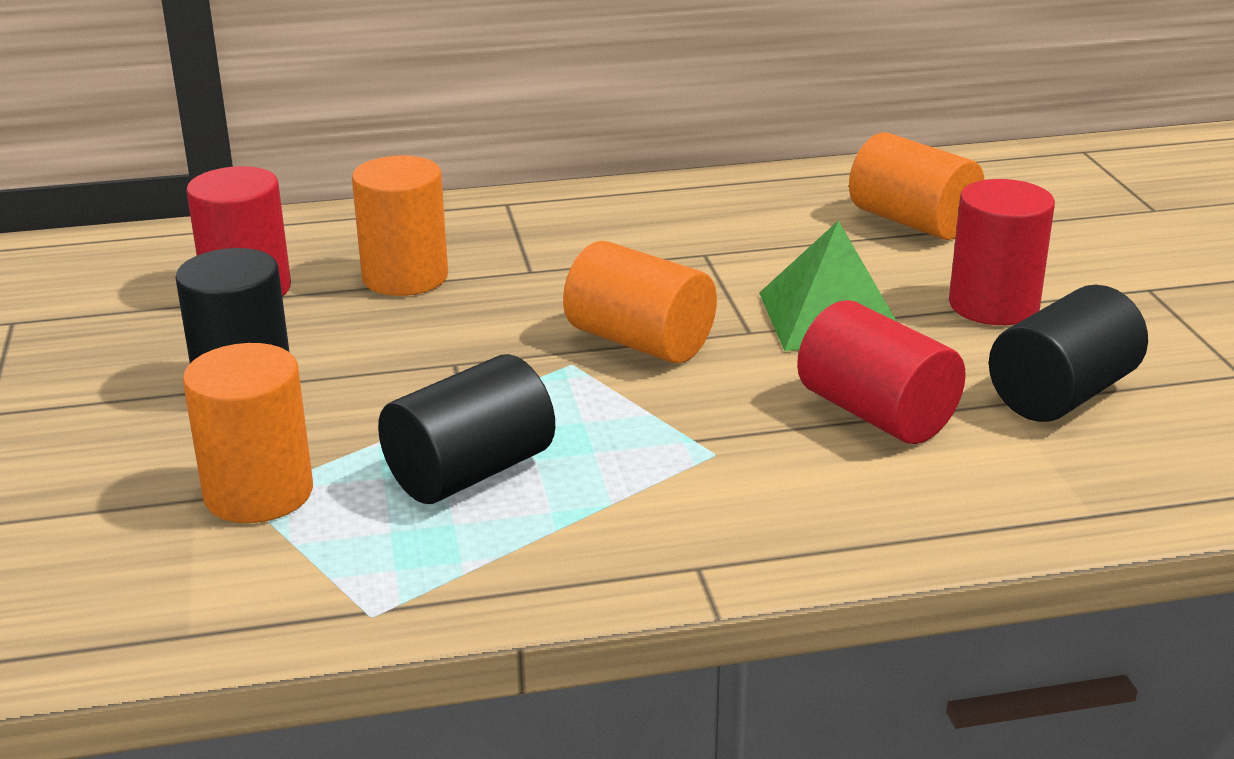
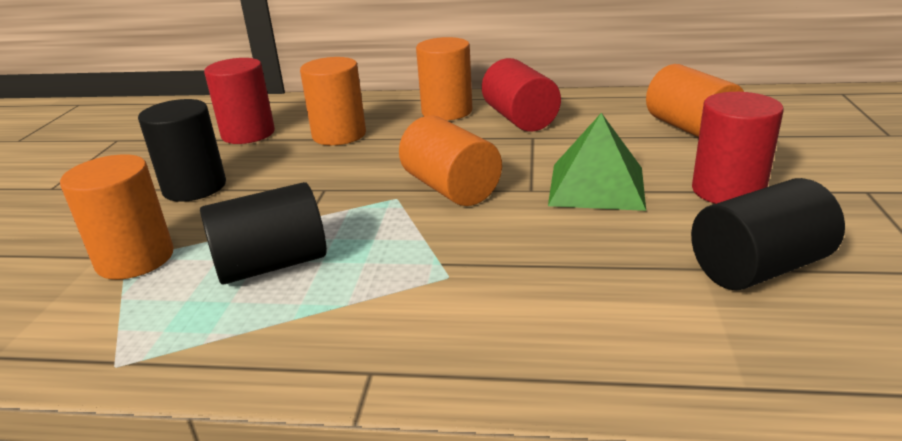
camera: 20 degrees right, 0 degrees up
(548, 223) = (447, 111): none -> orange cylinder
(876, 414) = (591, 262): red cylinder -> red cylinder (520, 119)

